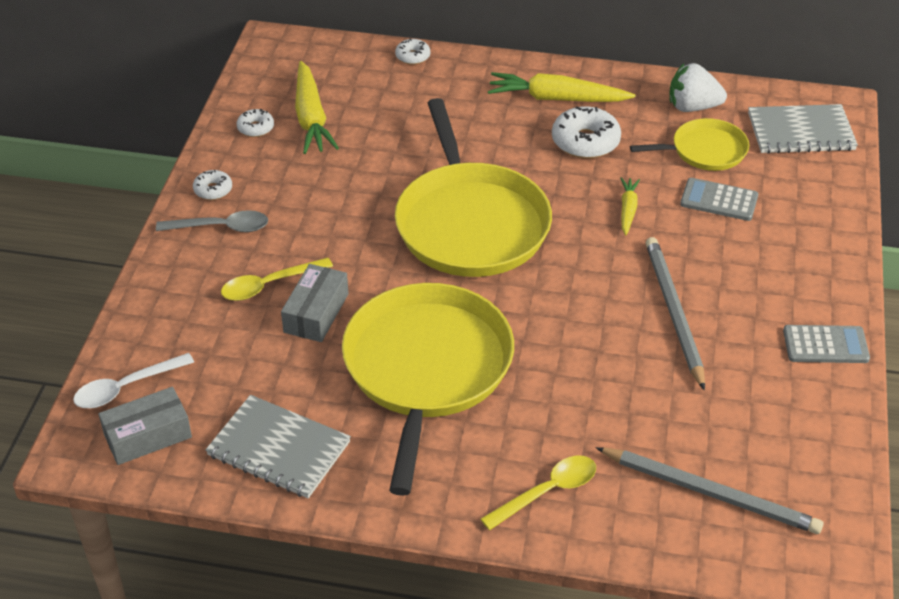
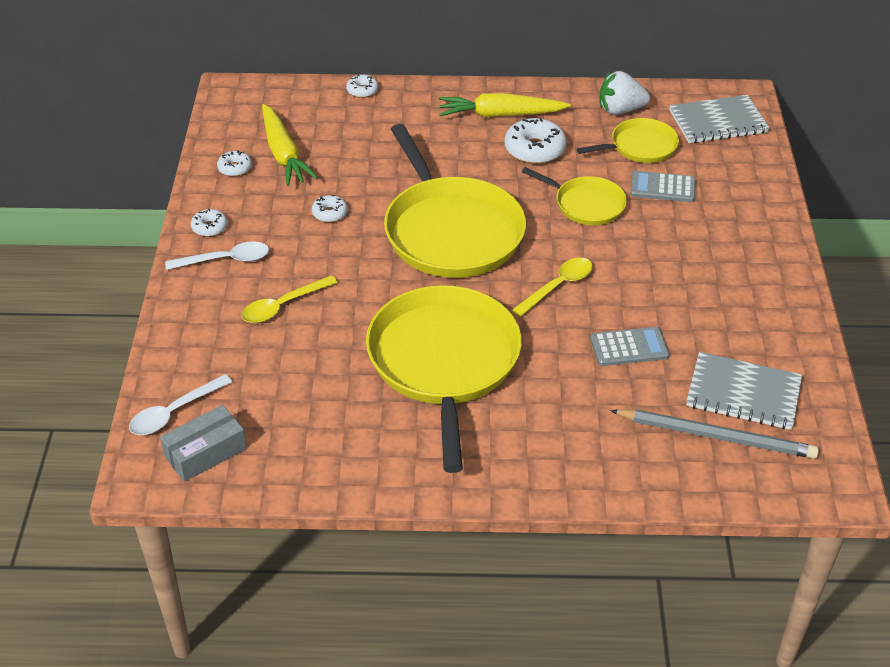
camera: 10 degrees left, 0 degrees up
(221, 227) = (226, 260): grey spoon -> white spoon
(279, 449) = (329, 448): grey notebook -> grey notebook (743, 393)
(316, 313) = (332, 325): grey box -> none
(344, 189) = (329, 213): none -> white donut
(547, 492) = (577, 454): yellow spoon -> yellow spoon (558, 286)
(628, 210) = (586, 204): yellow carrot -> yellow pan
(673, 312) = (647, 287): grey pencil -> none
(825, 345) = (782, 299): grey calculator -> grey calculator (629, 347)

